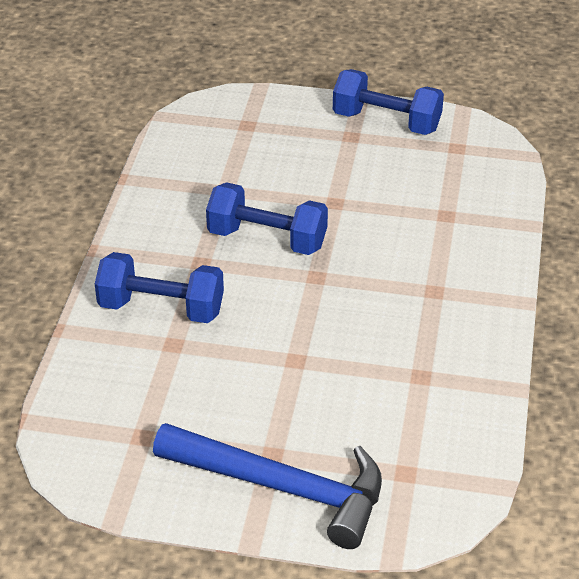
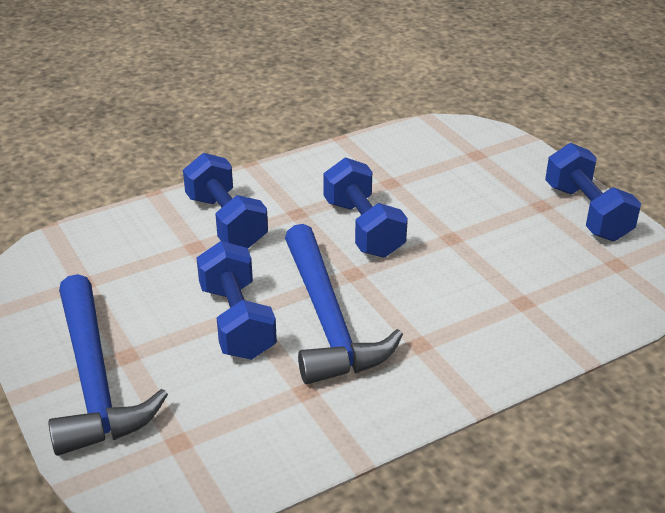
camera: 50 degrees right, 5 degrees down
(302, 371) = (237, 322): none -> blue dumbbell
(356, 321) = (328, 320): none -> blue hammer

